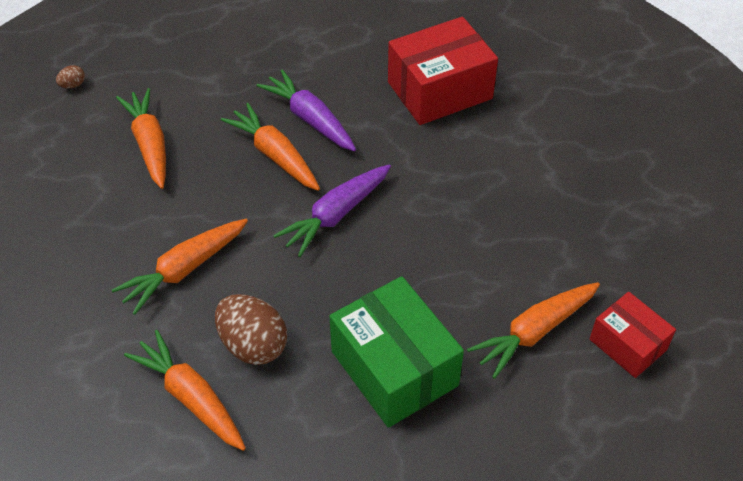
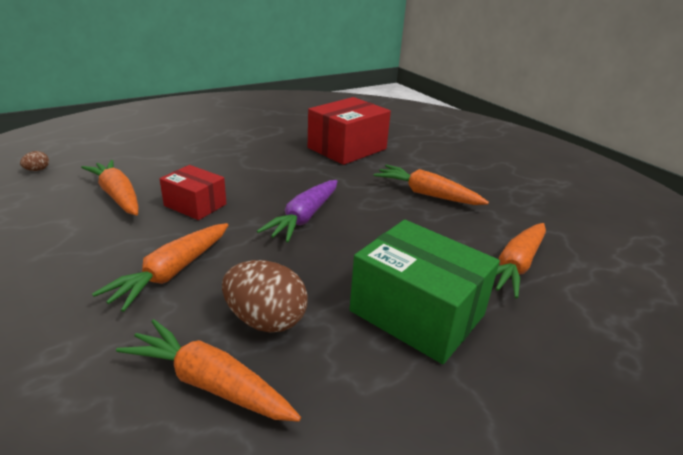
camera: 20 degrees left, 20 degrees down
(275, 155) = (235, 190): orange carrot -> orange carrot (427, 194)
(310, 119) = (257, 169): purple carrot -> none
(627, 345) = (591, 262): red box -> red box (195, 205)

